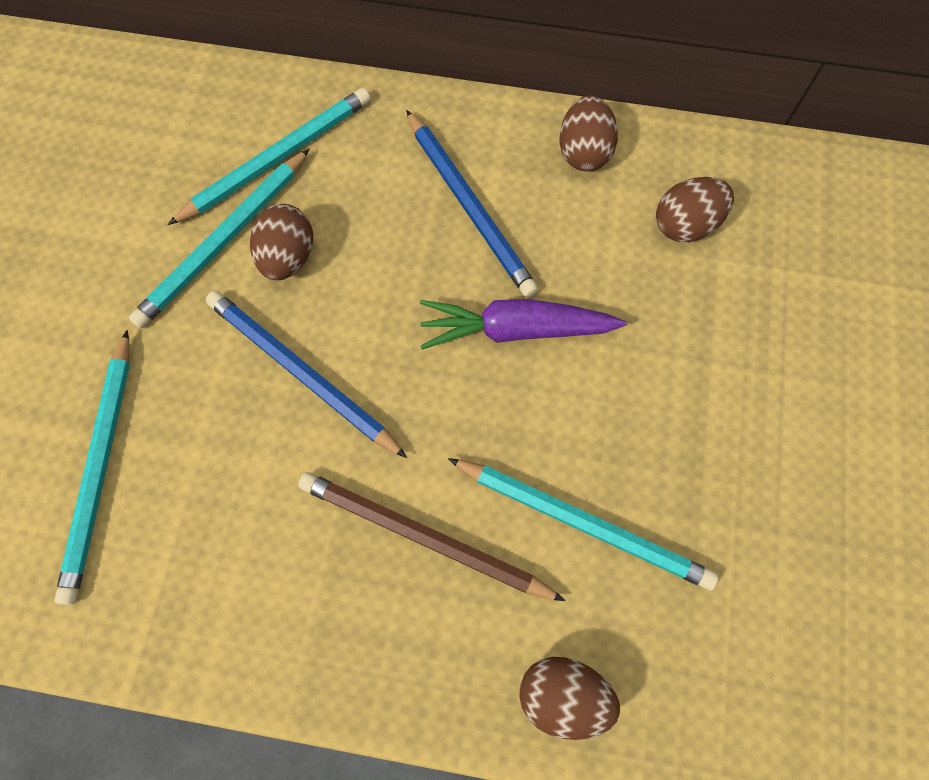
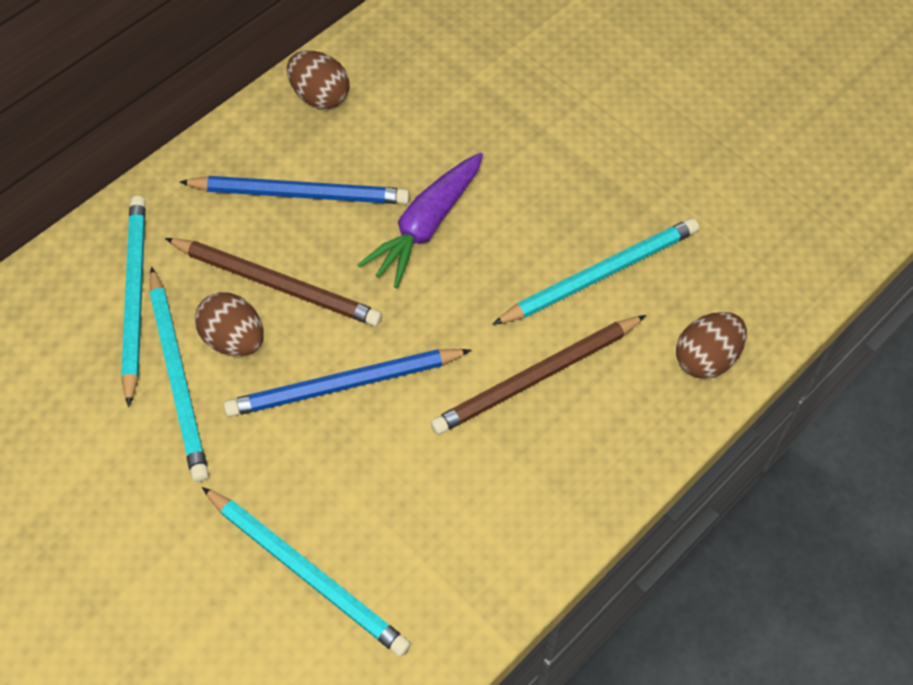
camera: 55 degrees left, 10 degrees down
(365, 251) = (277, 284): none -> brown pencil
(685, 225) = (433, 76): brown egg -> none

